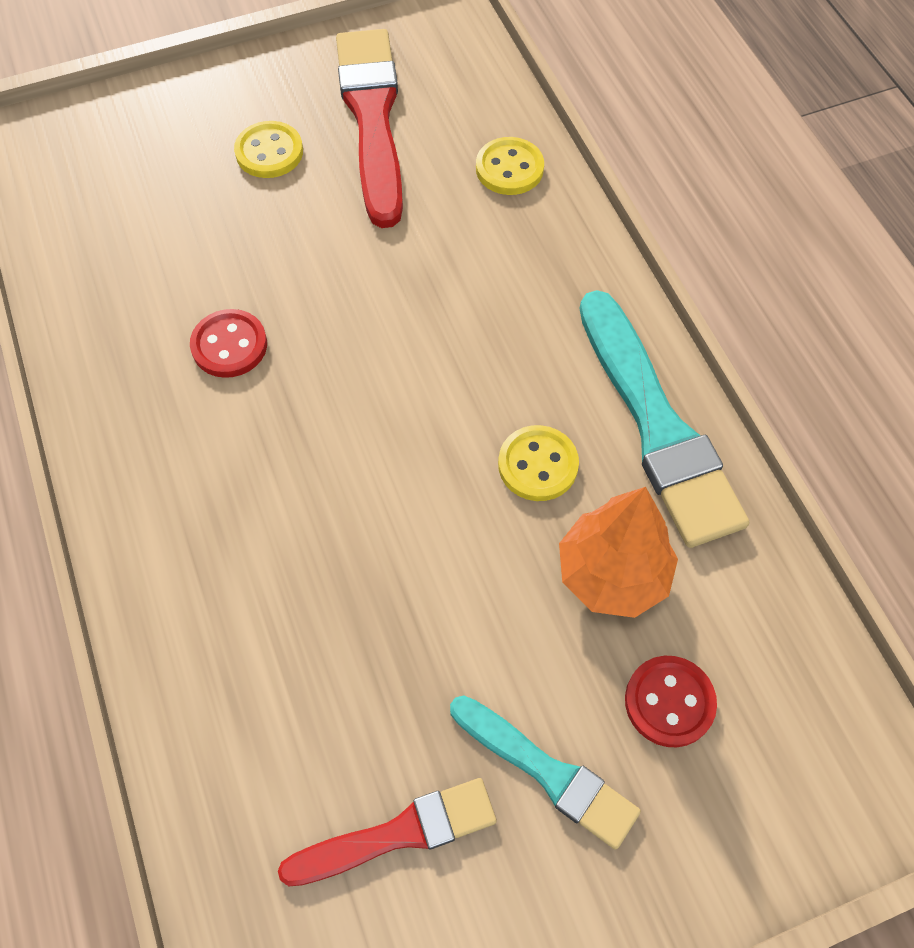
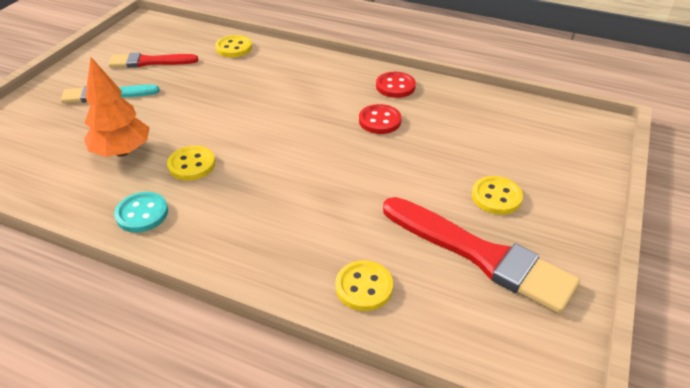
camera: 135 degrees right, 20 degrees down
(214, 738) = (234, 48): none -> yellow button
(398, 833) = (149, 62): red brush -> red brush turned 60 degrees clockwise
(657, 426) = (142, 214): turquoise brush -> turquoise button
(669, 702) = (67, 132): red button -> red button (395, 86)

